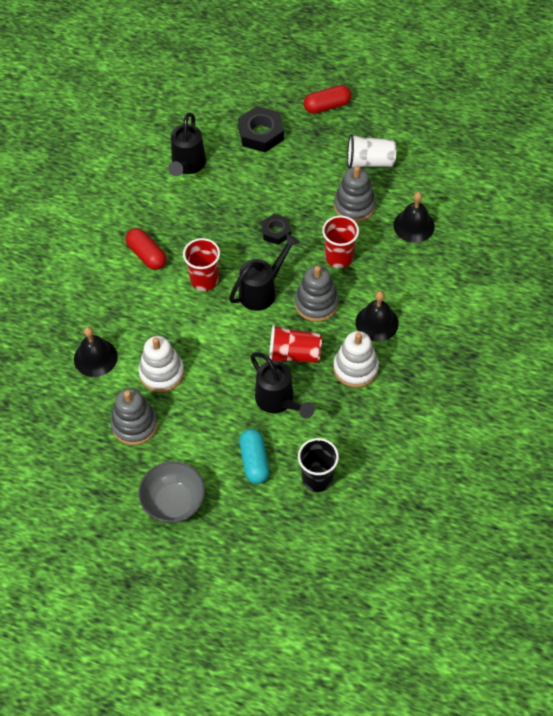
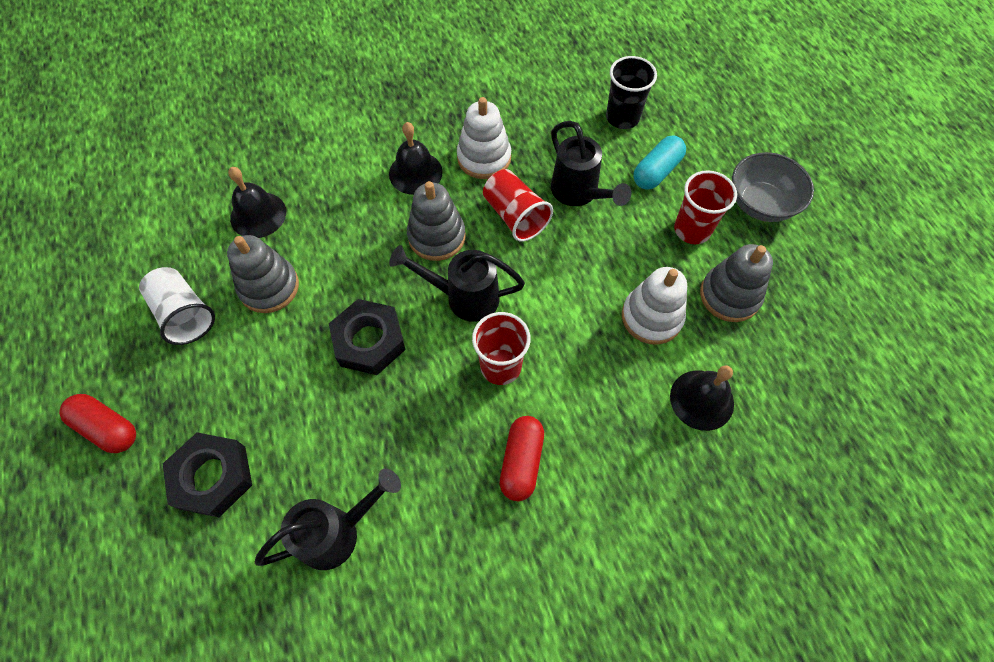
camera: 130 degrees left, 5 degrees up
(276, 231) = (369, 341): black nut -> black nut, size x1.60
(278, 401) = (579, 193): black watering can -> black watering can turned 135 degrees clockwise
(339, 257) = (358, 255): red cup -> red cup (692, 230)

